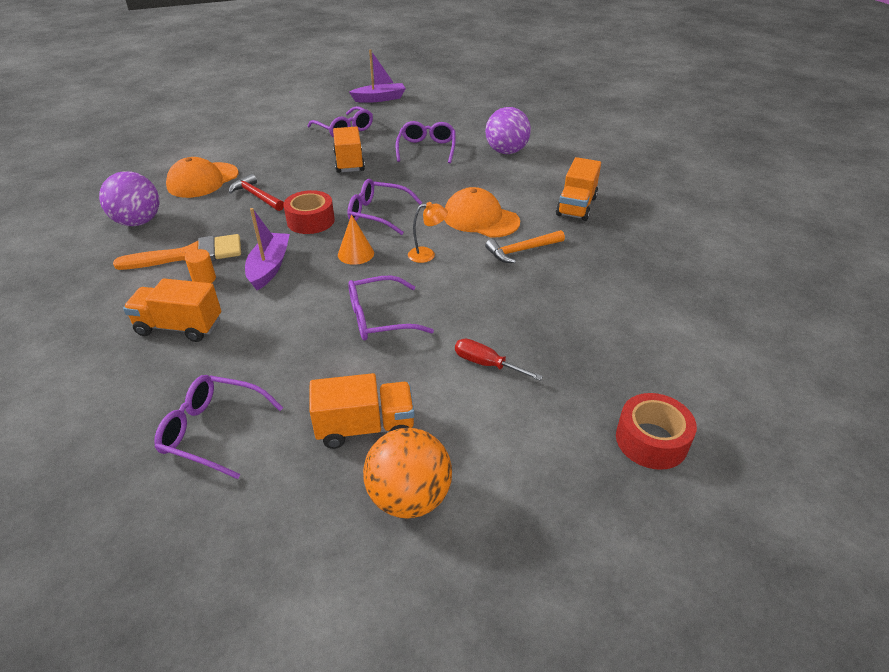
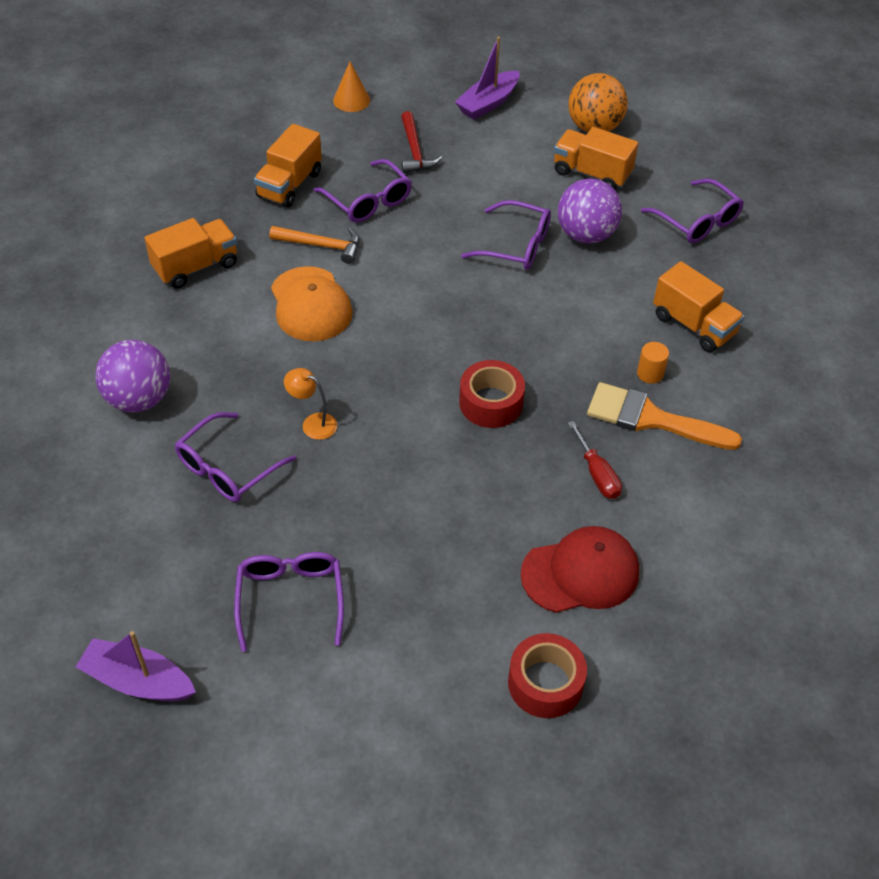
camera: 145 degrees left, 10 degrees up
(138, 222) = (696, 518): purple ball -> purple ball (586, 235)
(203, 180) = (580, 573): orange cap -> red cap
(256, 196) = (526, 489): red hammer -> red hammer (415, 150)
(269, 267) = (577, 355): purple boat -> purple boat (488, 103)
(349, 162) = (357, 498): orange truck -> orange truck (289, 185)
(356, 254) = (479, 327): orange cone -> orange cone (351, 100)
(378, 214) = (408, 372): purple glasses -> purple glasses (368, 201)
(427, 254) = (412, 288): orange lamp -> orange lamp (313, 423)
(486, 364) = (470, 170): red screwdriver -> red screwdriver (597, 474)
(651, 440) = (422, 84): red tape -> red tape (545, 683)

